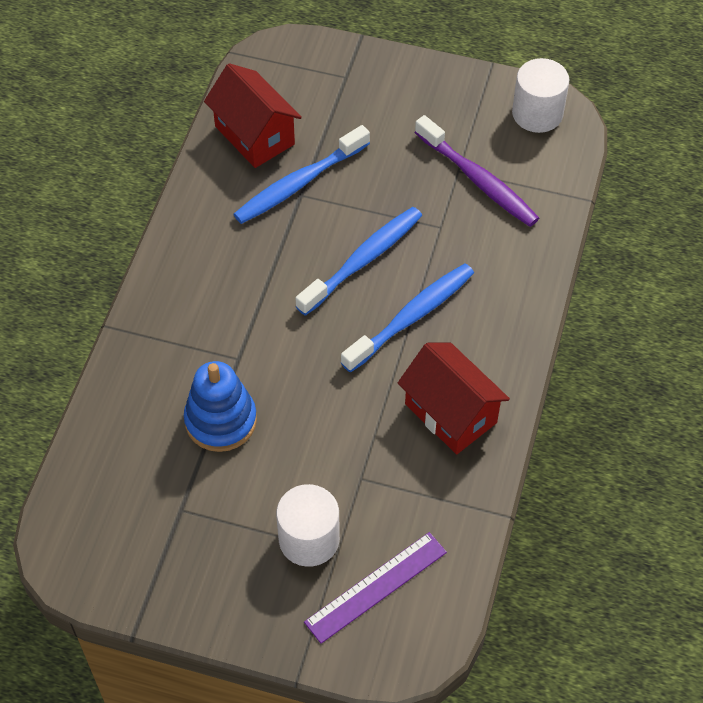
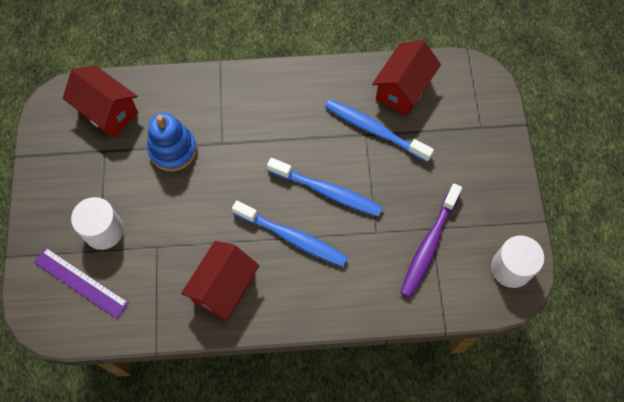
camera: 70 degrees right, 10 degrees up
(117, 489) = (107, 111): none -> red house

